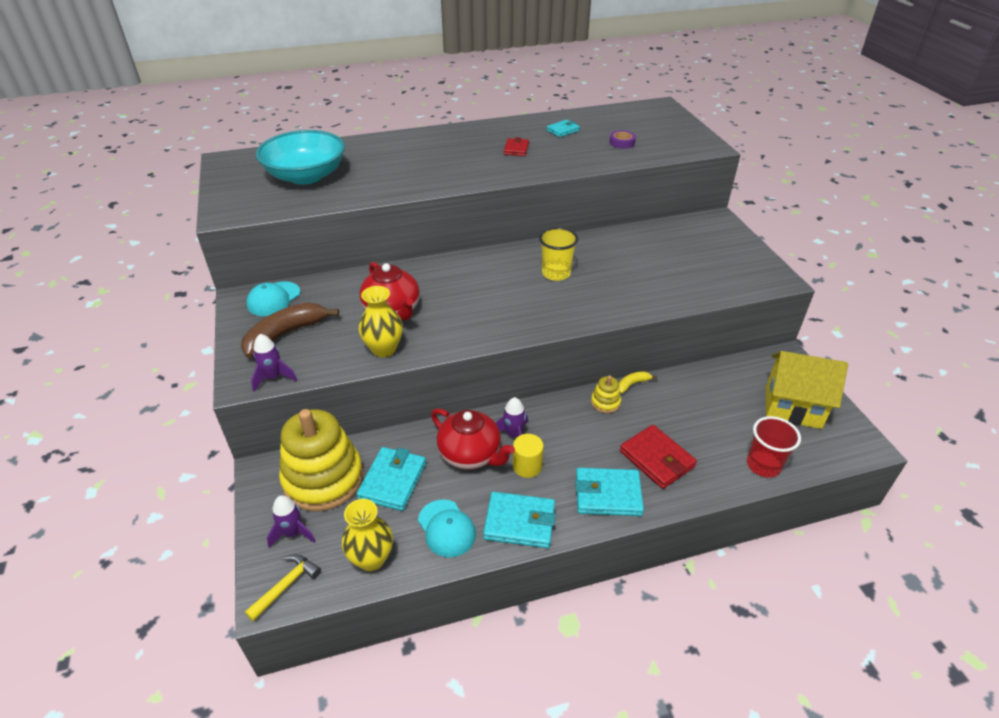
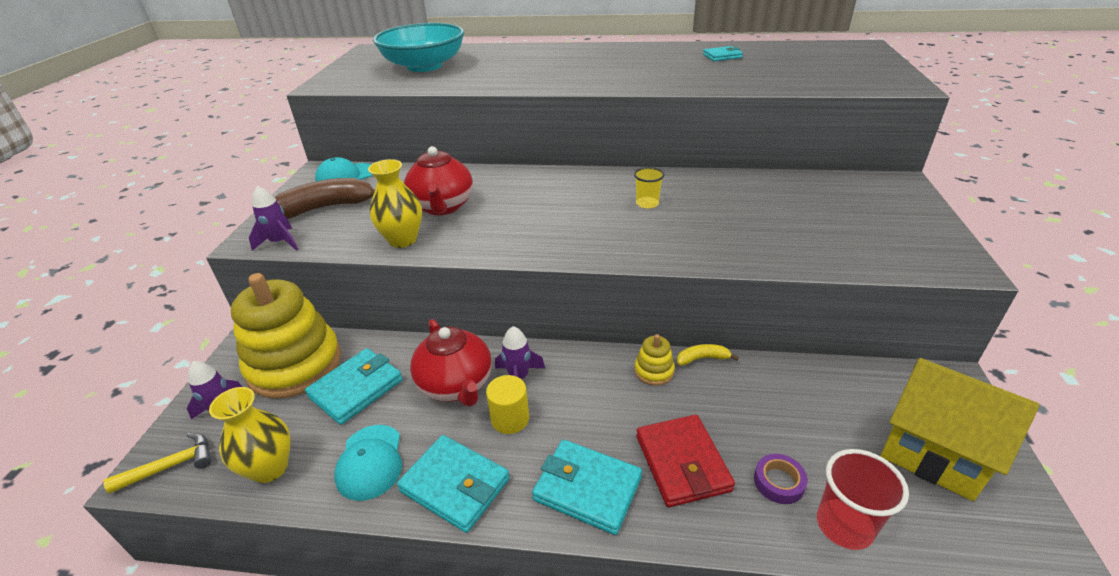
camera: 25 degrees right, 5 degrees down
(516, 149) = (654, 66): red wallet -> none
(556, 273) = (647, 203): yellow cup -> yellow cup, size x0.63
(622, 142) = (787, 72): purple tape -> purple tape (778, 482)

